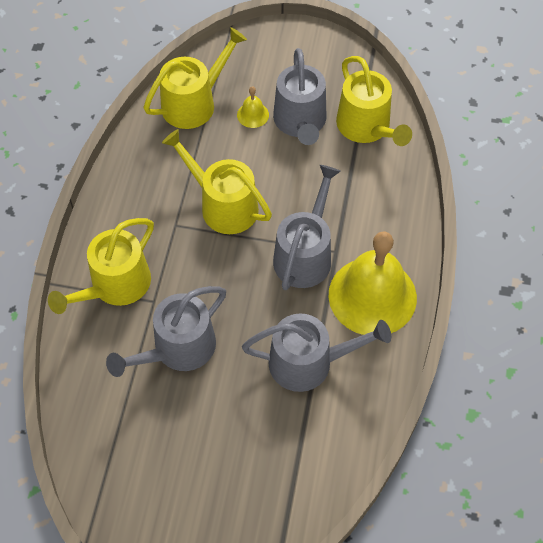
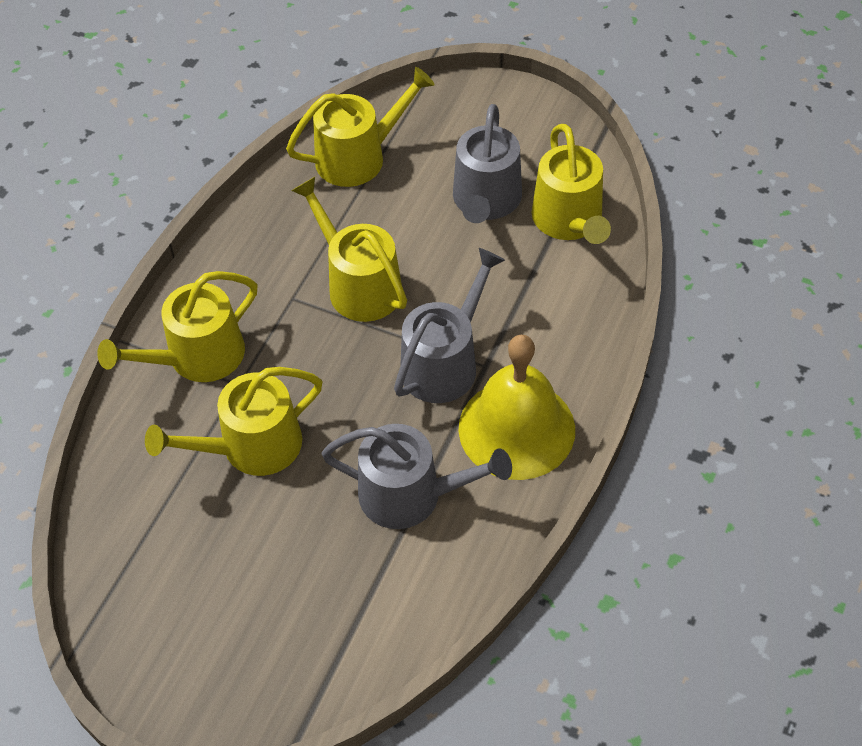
camera: 15 degrees right, 5 degrees down
(178, 348) = (252, 446): grey watering can -> yellow watering can
(253, 115) = (428, 182): yellow bell -> none

